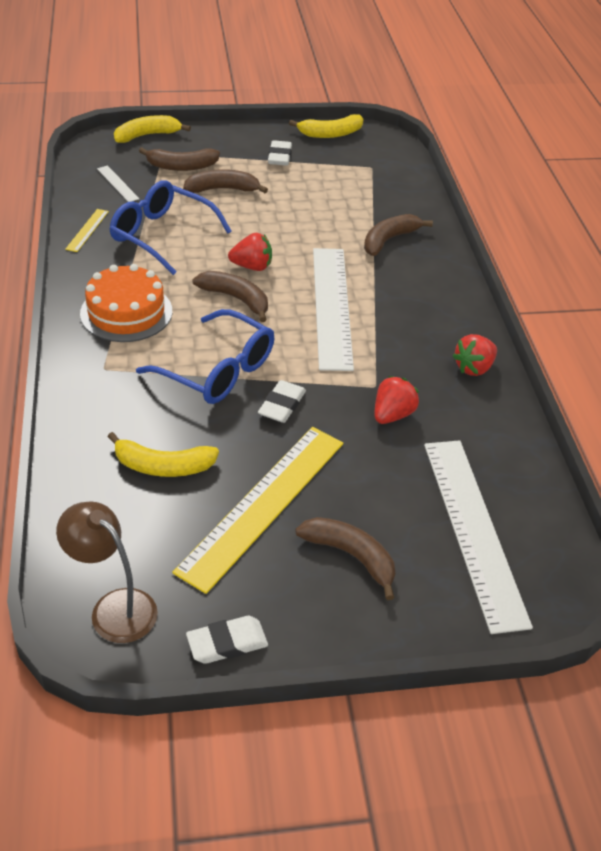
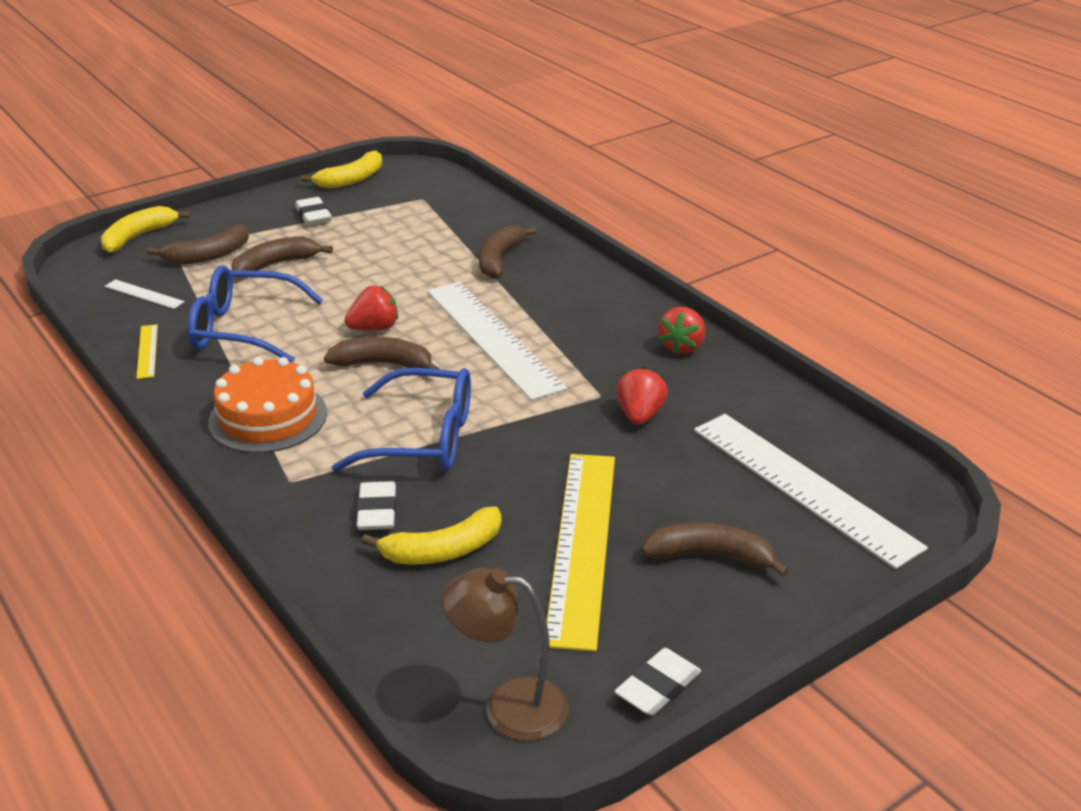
camera: 25 degrees left, 10 degrees down
(282, 405) = (521, 446): white eraser -> white eraser (377, 511)

